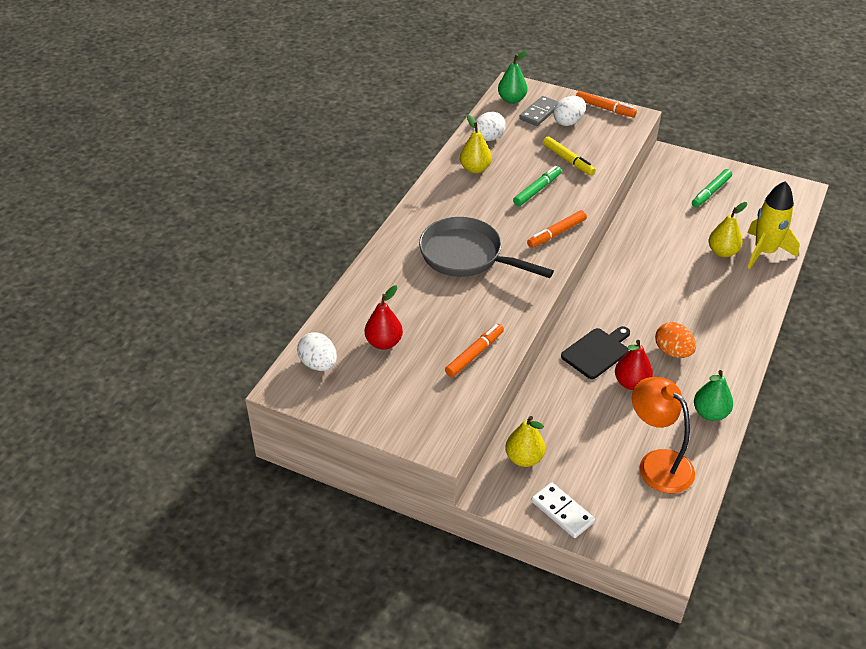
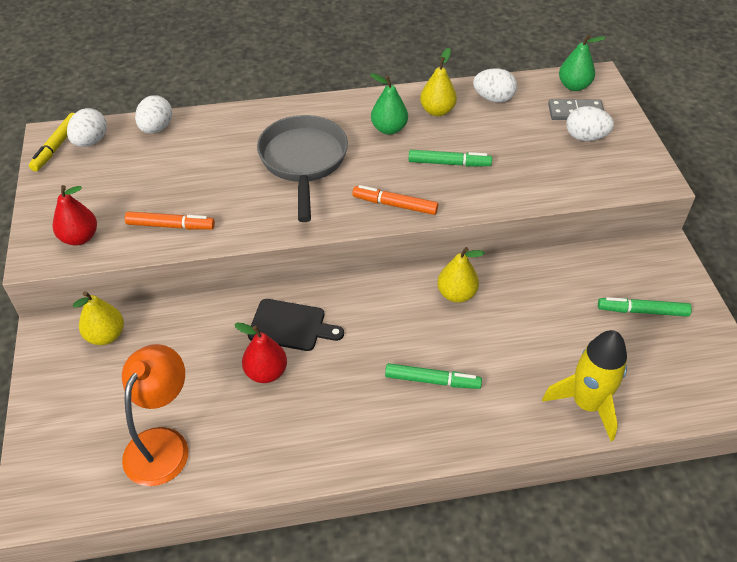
camera: 55 degrees right, 5 degrees up
(342, 319) = (156, 128): none -> white egg
(384, 342) = (144, 165): red pear -> red pear (80, 237)
(562, 512) = (52, 394): white domino -> none
(568, 160) = (521, 163): yellow marker -> yellow marker (56, 146)
(605, 108) = (642, 152): orange marker -> none
(673, 352) = (340, 387): orange egg -> none
(699, 307) = (432, 381): none -> green marker
(710, 413) = (269, 460): green pear -> green pear (389, 129)
(722, 252) = (546, 364): yellow pear -> yellow pear (456, 294)

